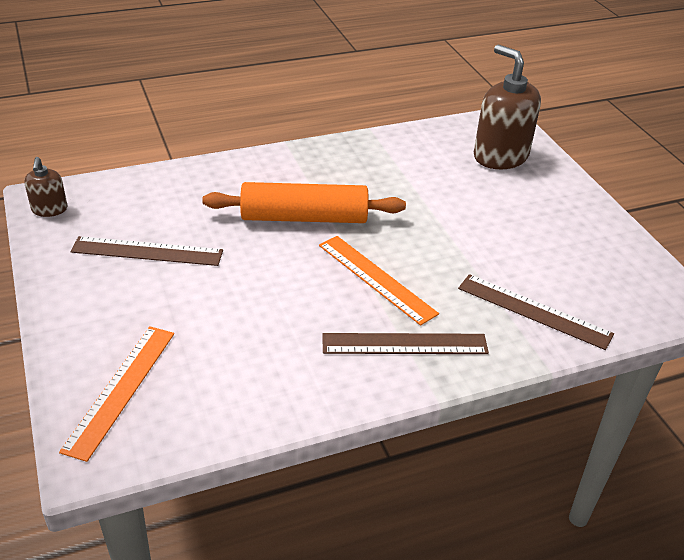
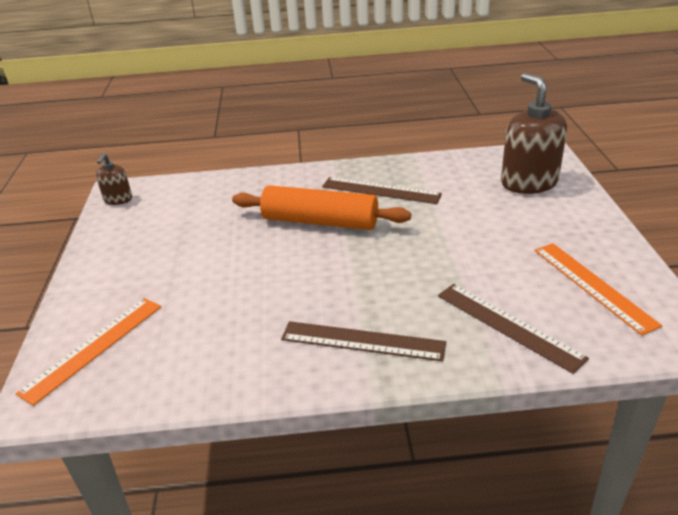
camera: 20 degrees right, 5 degrees down
(147, 251) = (175, 237): brown ruler -> brown ruler (381, 190)
(376, 278) = (361, 279): orange ruler -> orange ruler (592, 285)

